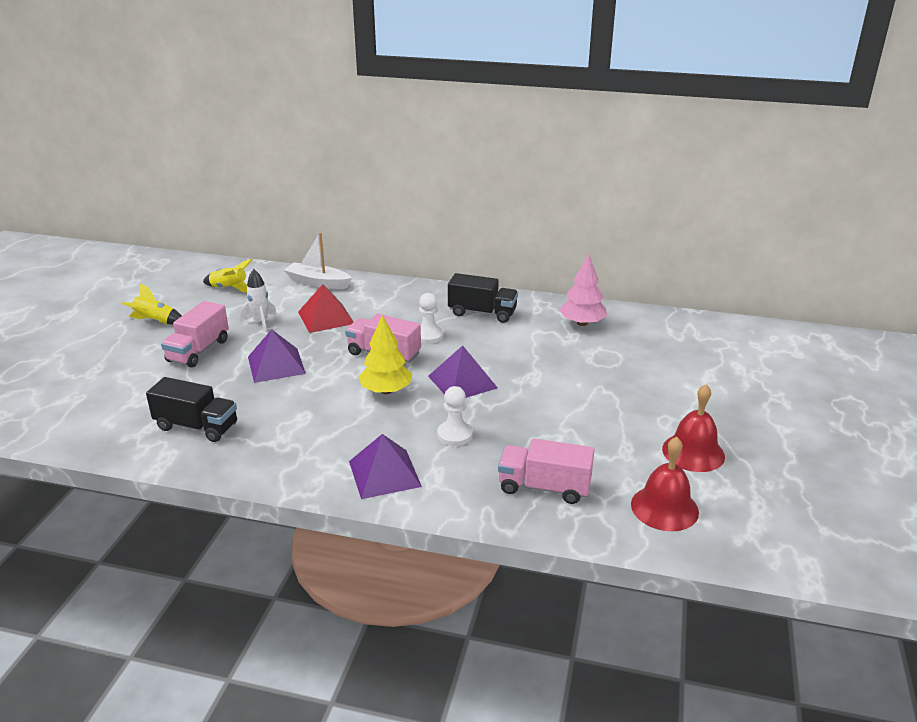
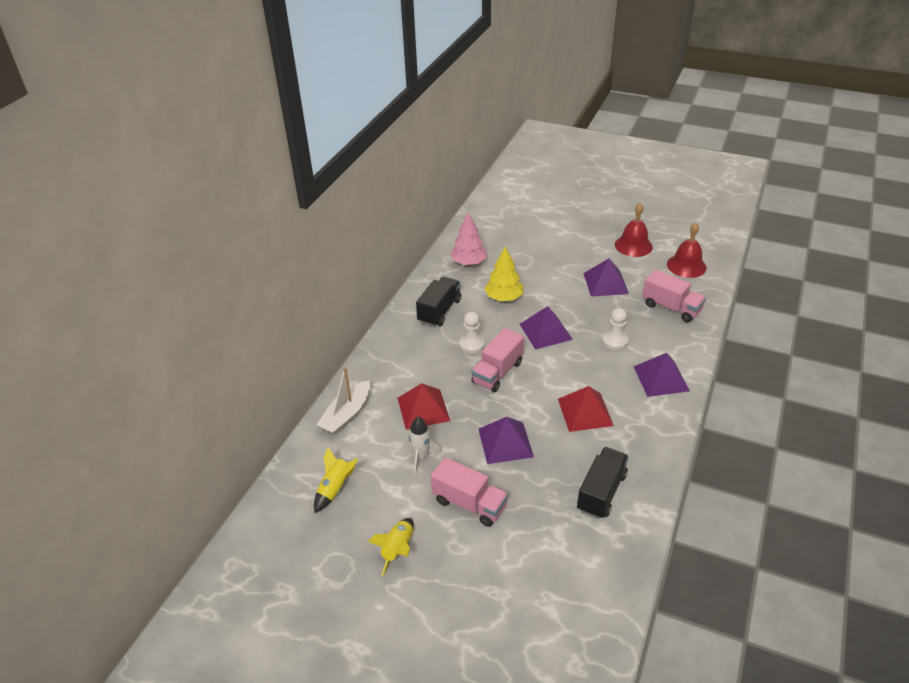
camera: 80 degrees left, 10 degrees up
(321, 413) = (585, 412): none -> red pyramid
(386, 391) = (554, 373): yellow tree -> yellow tree (504, 298)
(544, 487) = (671, 308): pink truck -> pink truck turned 75 degrees counterclockwise
(582, 426) = (605, 283): none -> purple pyramid

